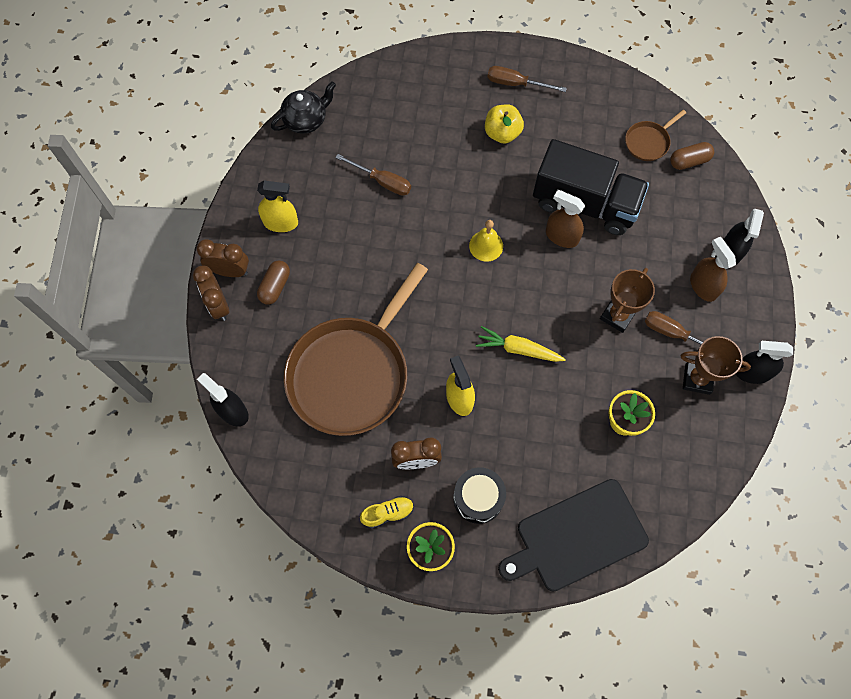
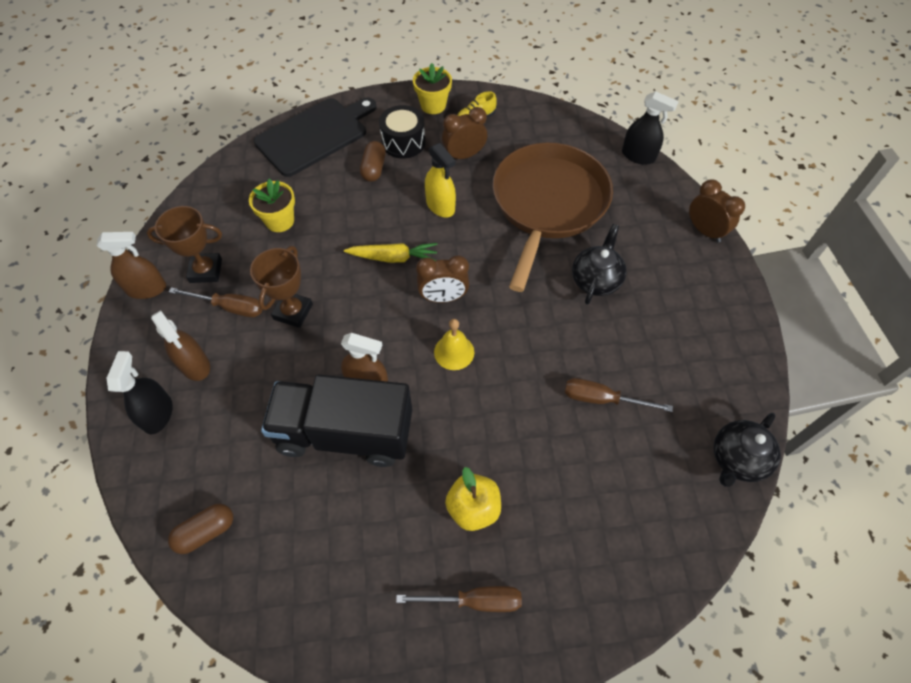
camera: 165 degrees right, 10 degrees down
(230, 271) = (713, 263): brown clock -> brown clock (443, 298)
(275, 286) = (660, 259): brown capsule -> brown capsule (374, 169)
(281, 223) = (692, 323): yellow spray bottle -> none
(342, 281) = (596, 279): none -> black teapot
(648, 142) = (265, 548): brown pan -> none
(752, 372) = (147, 289): black spray bottle -> brown spray bottle

